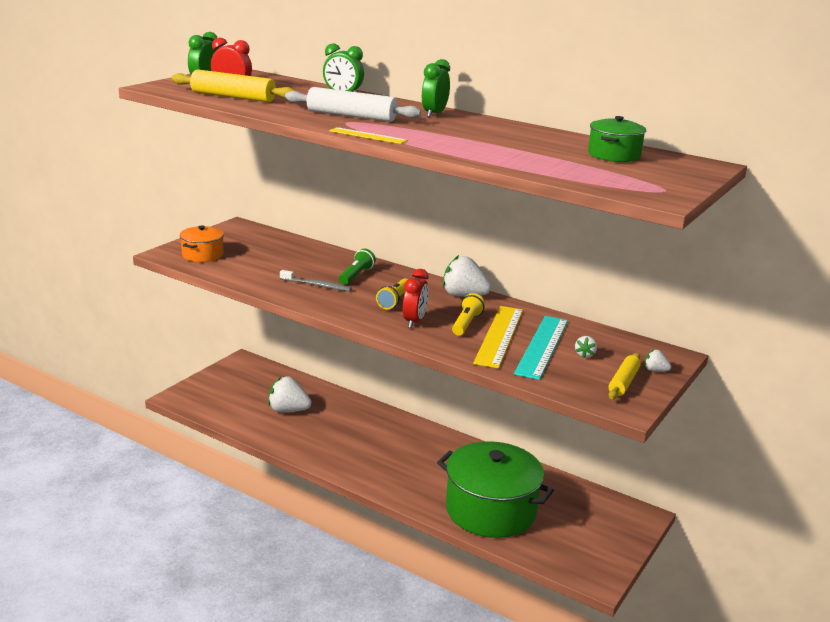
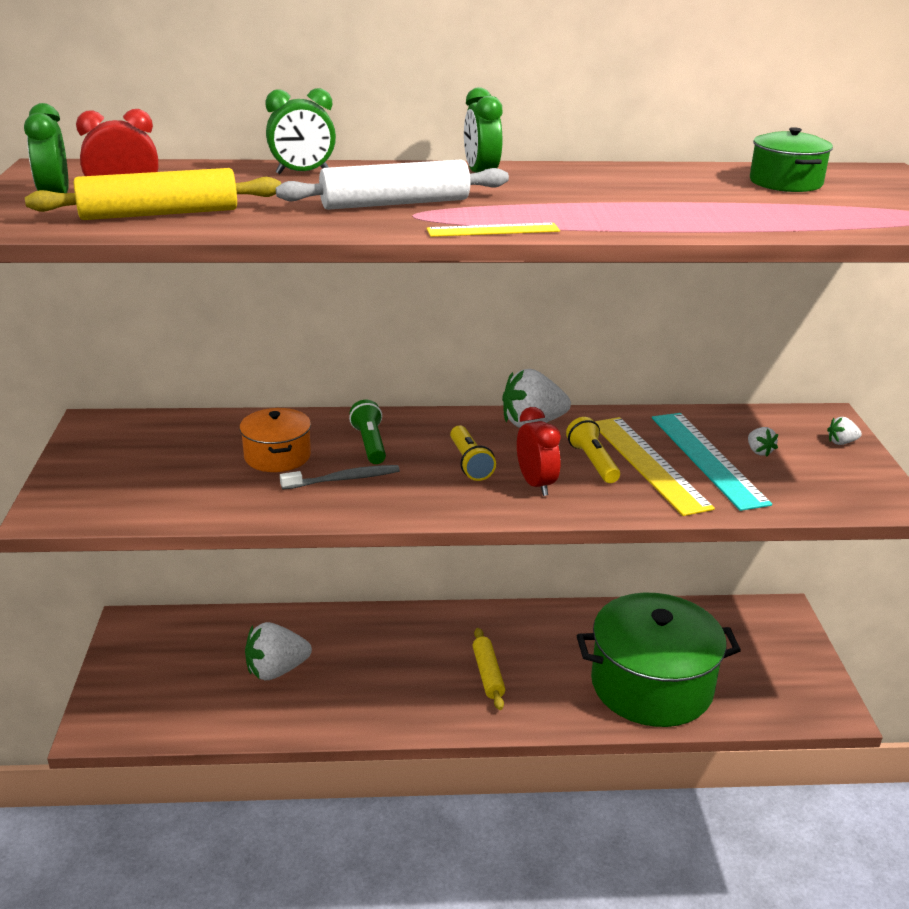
camera: 35 degrees left, 5 degrees up
(202, 255) = (109, 493): orange pot -> orange pot (277, 456)
(623, 382) = (841, 471): yellow rolling pin -> yellow rolling pin (488, 674)

